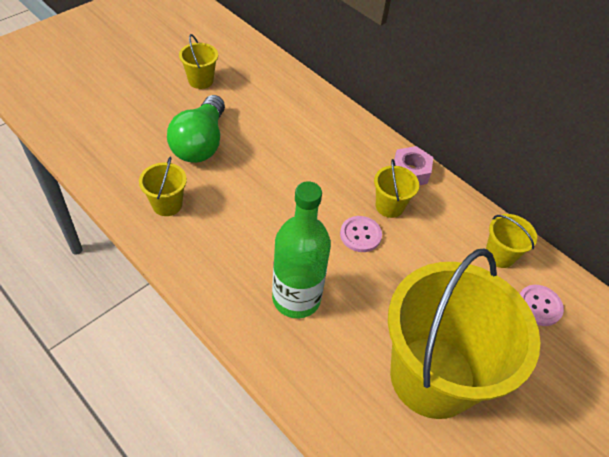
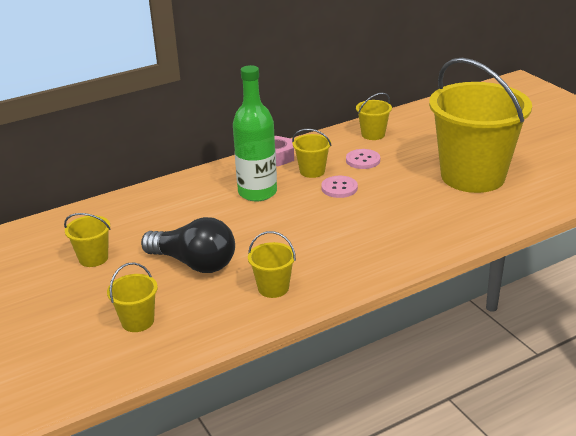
camera: 70 degrees left, 20 degrees down
(115, 125) = (138, 321): none -> yellow bucket
(200, 143) = (194, 263): green light bulb -> black light bulb
(296, 298) = (398, 225): green bottle -> green bottle (257, 192)
(539, 306) = (419, 128): pink button -> pink button (363, 160)

